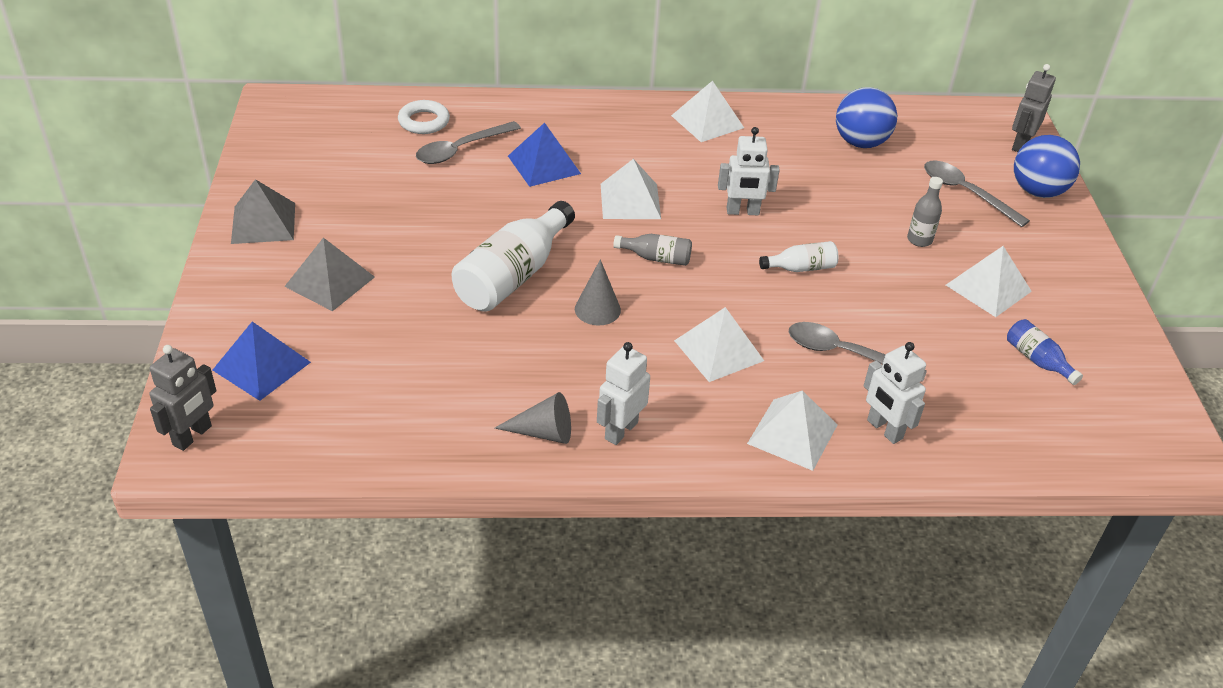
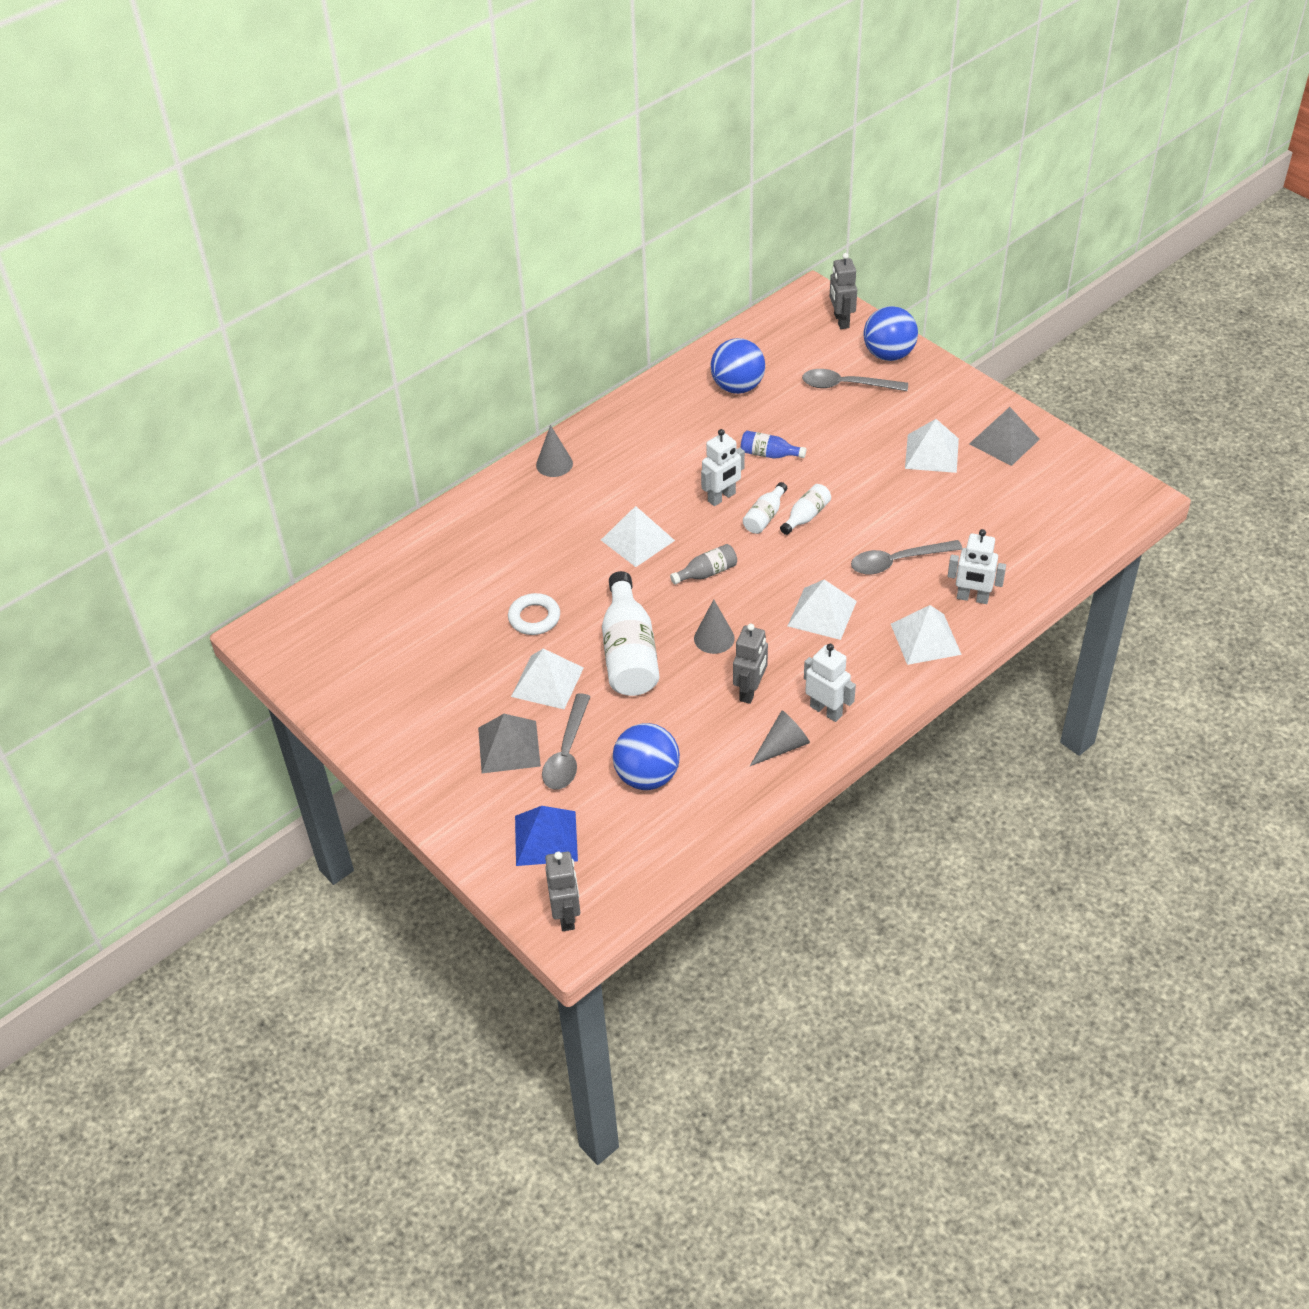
camera: 35 degrees left, 5 degrees up
(263, 223) = (397, 738): grey pyramid -> grey pyramid (1004, 441)
(400, 376) = (647, 776): none -> blue ball
(424, 121) = (405, 574): white ring -> white ring (534, 618)
(461, 149) = (465, 579): grey spoon -> grey spoon (567, 752)
(544, 164) = (541, 551): blue pyramid -> none
(574, 369) = (750, 691): none -> grey robot
(621, 430) = (826, 710): white robot -> white robot turned 135 degrees clockwise
(634, 114) = (554, 464): none -> grey cone
(707, 121) = (614, 436): white pyramid -> white pyramid (547, 682)
(762, 247) = (765, 517): none -> white bottle
(919, 240) = (855, 443): grey bottle -> none
(1037, 360) = (1008, 488): blue bottle -> blue bottle (769, 454)

